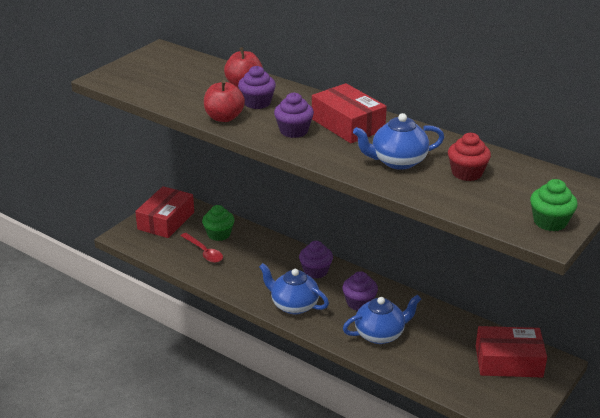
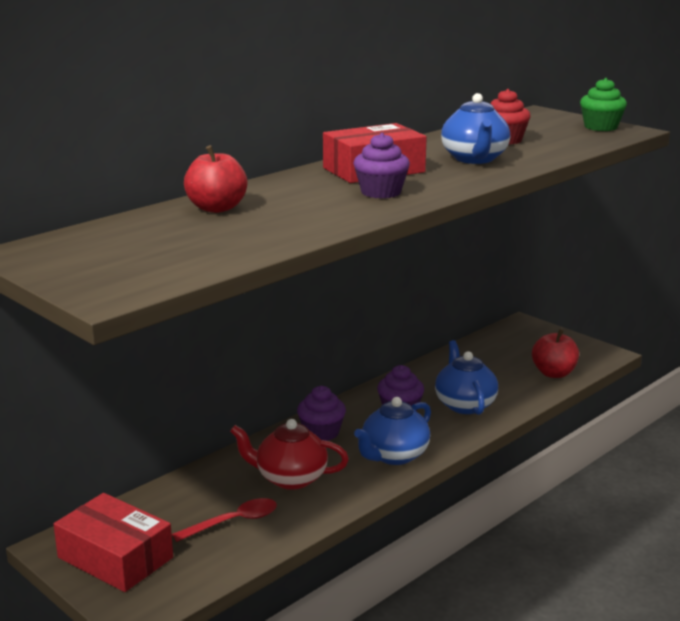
camera: 80 degrees left, 10 degrees down
(219, 234) = (189, 505): green cupcake -> none
(224, 118) = (322, 222): red apple -> red apple (553, 373)
(255, 266) = (290, 478): none -> red teapot
(257, 103) = (284, 204): purple cupcake -> none
(508, 361) = (518, 344): red box -> none

